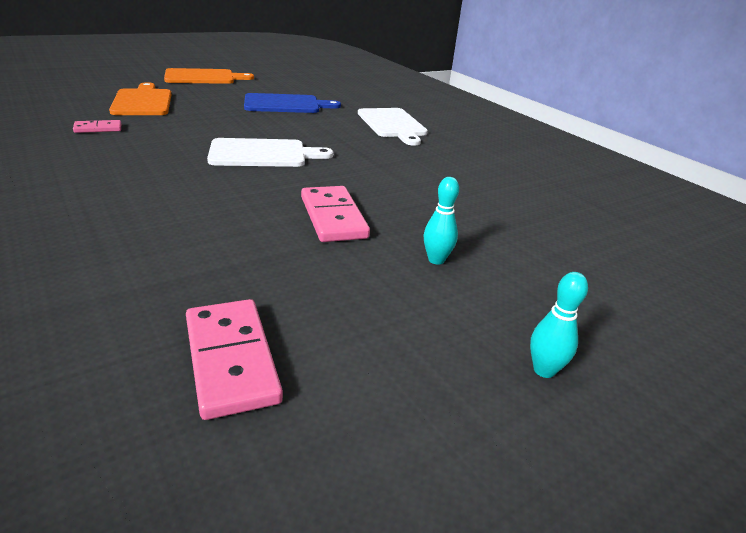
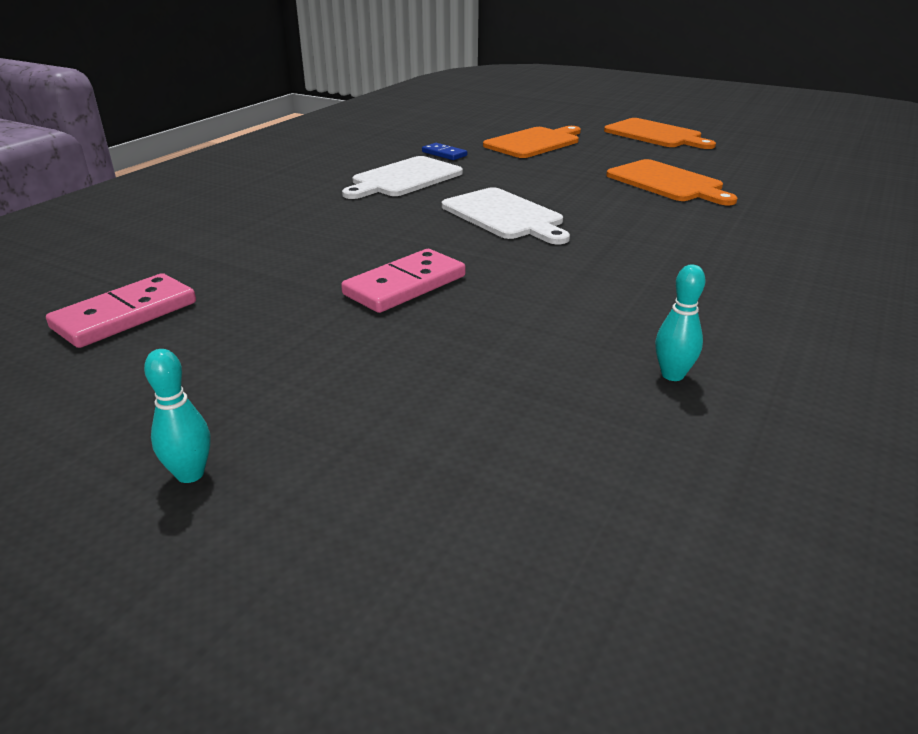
camera: 65 degrees right, 0 degrees up
(98, 128) = (444, 154): pink domino -> blue domino
(285, 104) = (667, 183): blue cutting board -> orange cutting board
(392, 124) = (743, 244): white cutting board -> white cutting board (404, 178)
(436, 260) = (374, 361): turquoise bowling pin -> turquoise bowling pin (672, 375)

